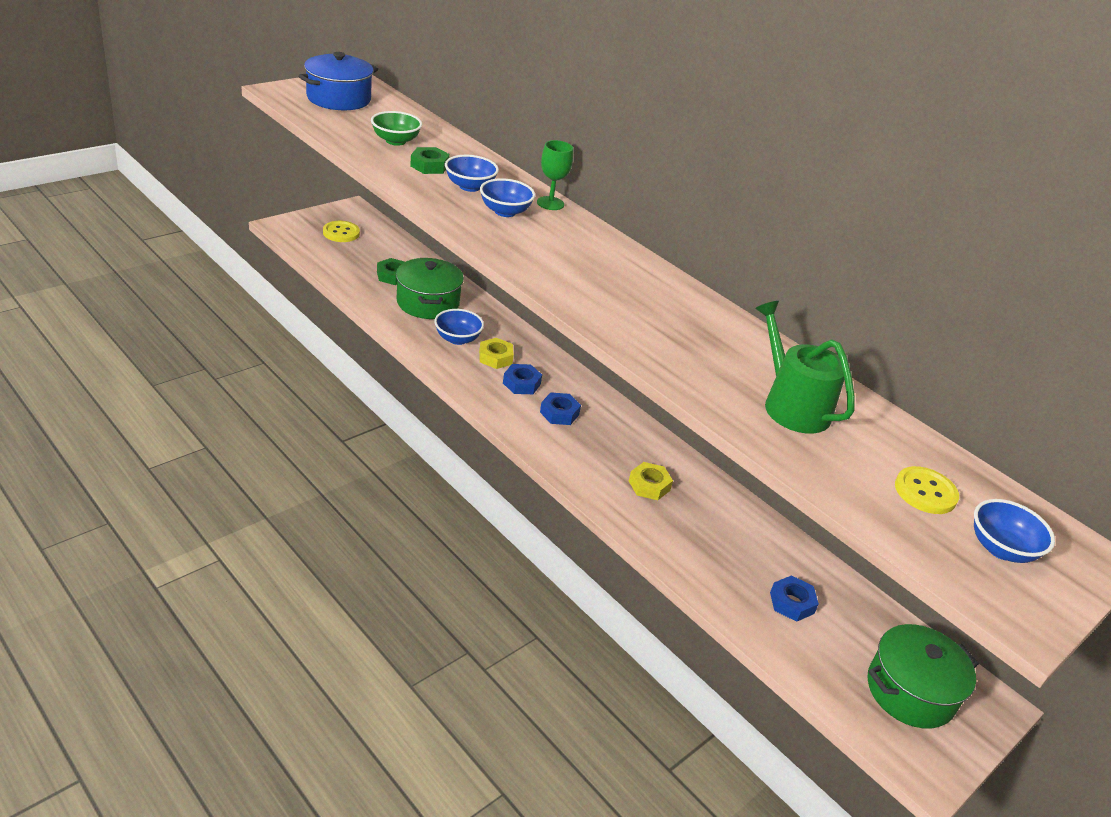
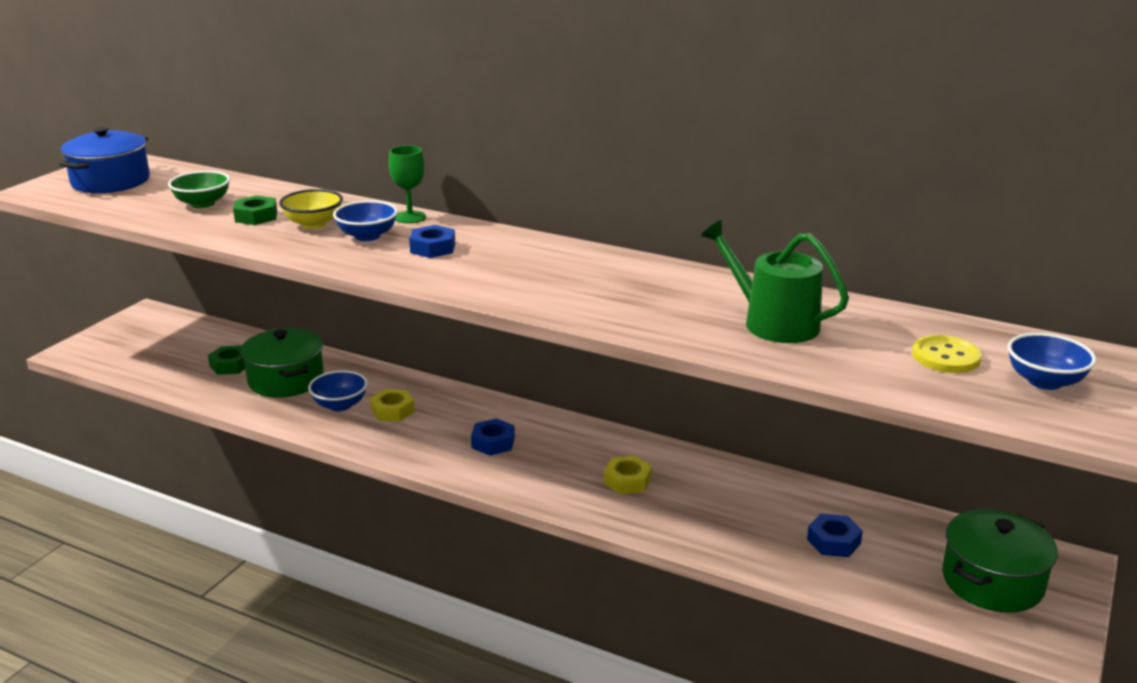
camera: 15 degrees left, 10 degrees down
(341, 233) = (146, 340): yellow button -> none
(469, 186) = (313, 224): blue bowl -> yellow bowl
(521, 383) = (435, 427): blue nut -> blue nut (432, 248)

